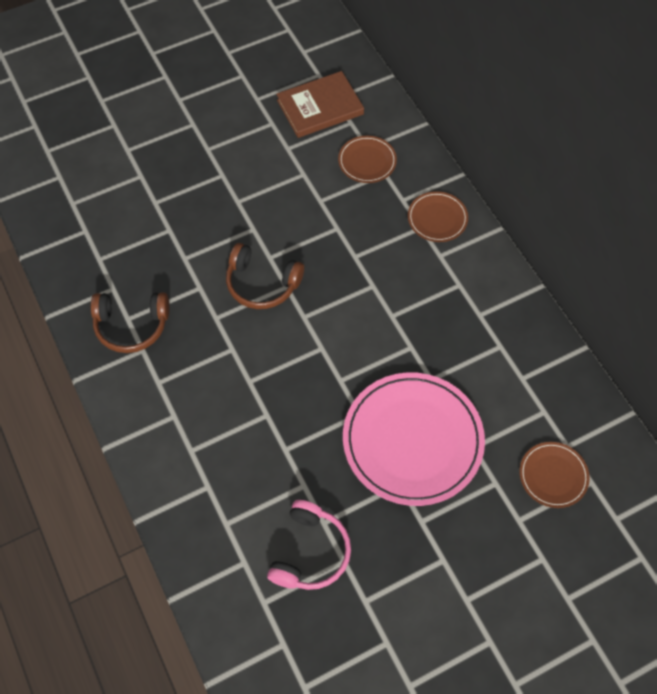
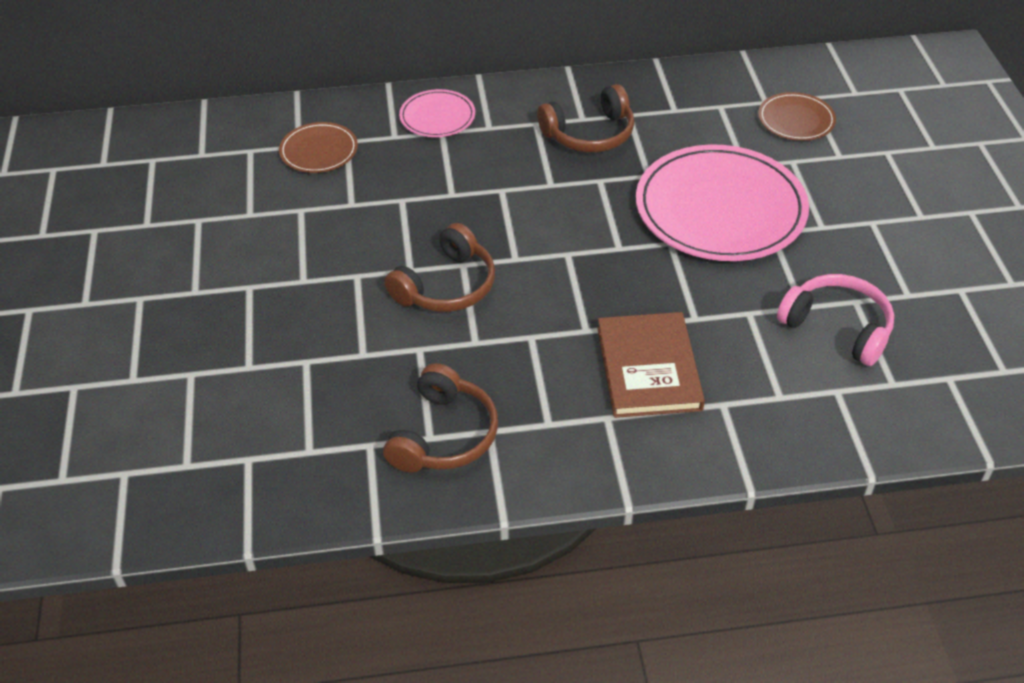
camera: 70 degrees left, 15 degrees down
(320, 107) = (205, 170): brown book -> brown book (648, 368)
(437, 218) = (437, 117): brown plate -> pink plate
(463, 325) = (589, 134): none -> brown headphones

